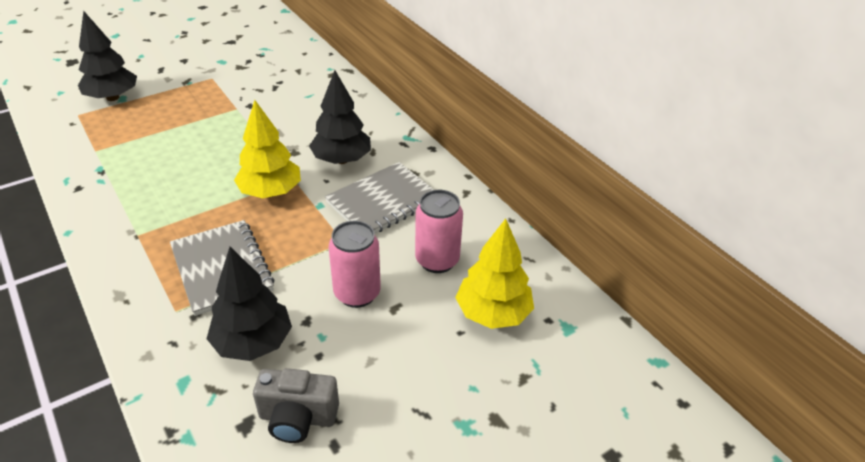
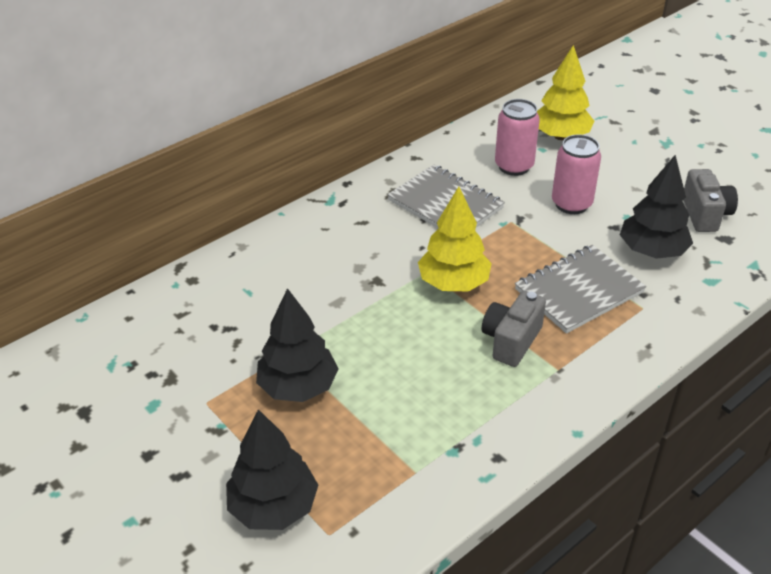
camera: 95 degrees left, 0 degrees up
(185, 214) = (511, 341): none -> grey camera
(341, 159) = (382, 241): black tree -> black tree (298, 387)

